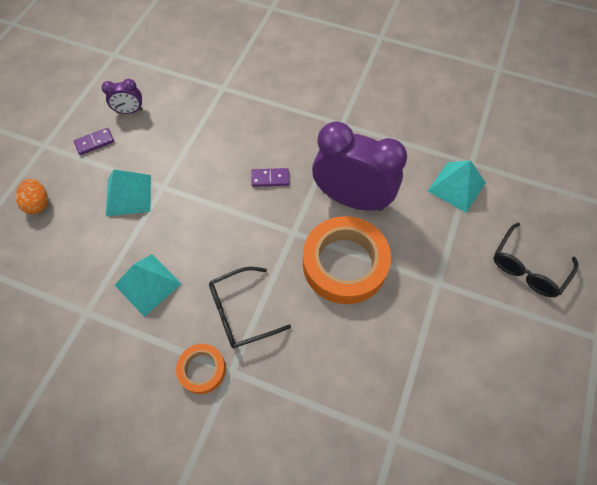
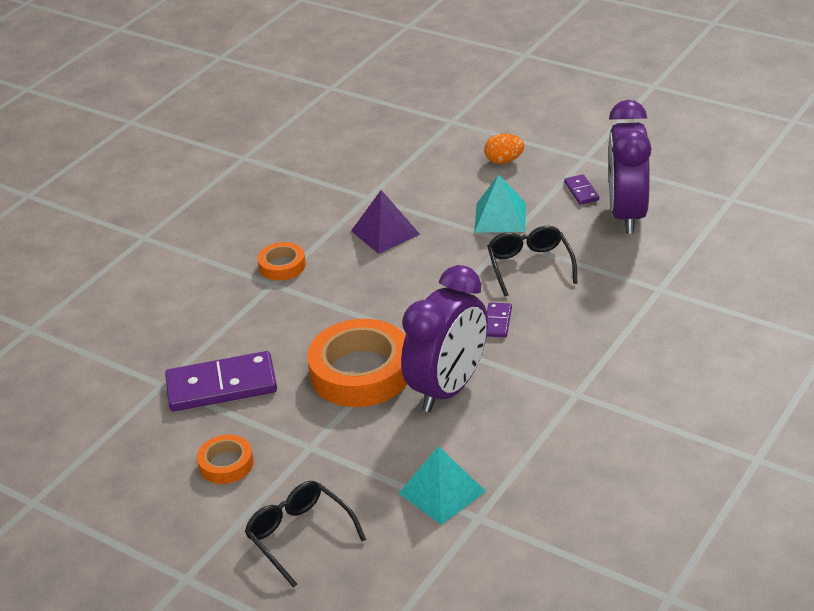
camera: 105 degrees right, 25 degrees down
(130, 111) = (627, 214): purple clock -> purple clock, size x2.24
(148, 284) = (385, 232): turquoise pyramid -> purple pyramid
(240, 312) = (331, 292): black glasses -> black glasses (530, 265)
(384, 377) = (221, 386): none -> purple domino
(475, 343) = (226, 464): none -> orange tape

